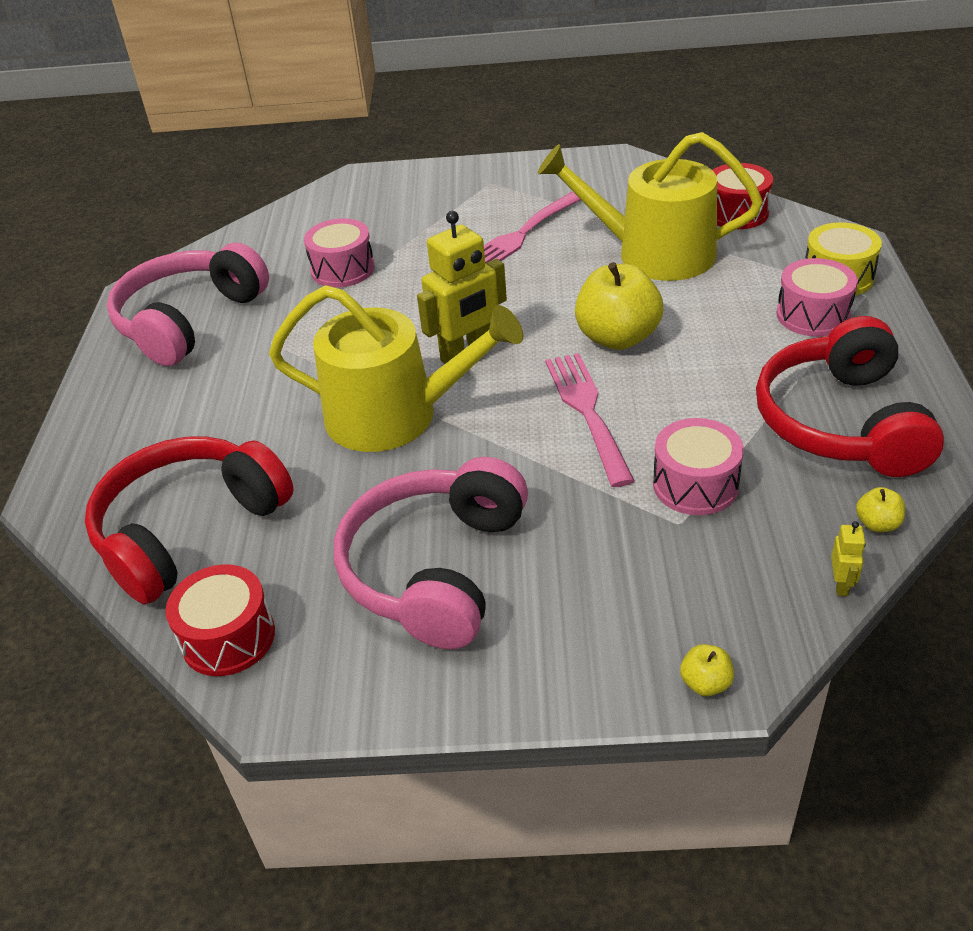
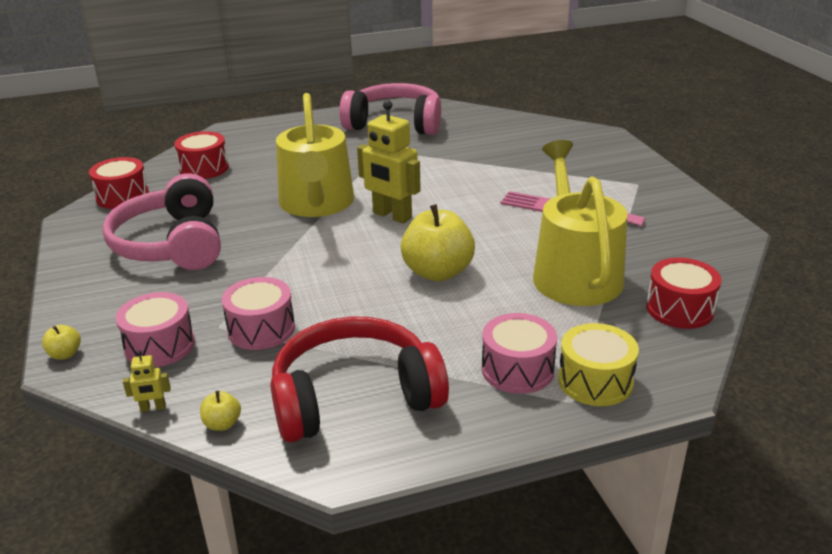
camera: 70 degrees right, 10 degrees down
(189, 530) = (204, 168): red headphones -> red drum
(342, 269) = (476, 154): pink drum -> pink drum (160, 345)
(436, 569) = (172, 244): pink headphones -> pink headphones turned 105 degrees counterclockwise
(587, 412) = (338, 272): pink fork -> none

